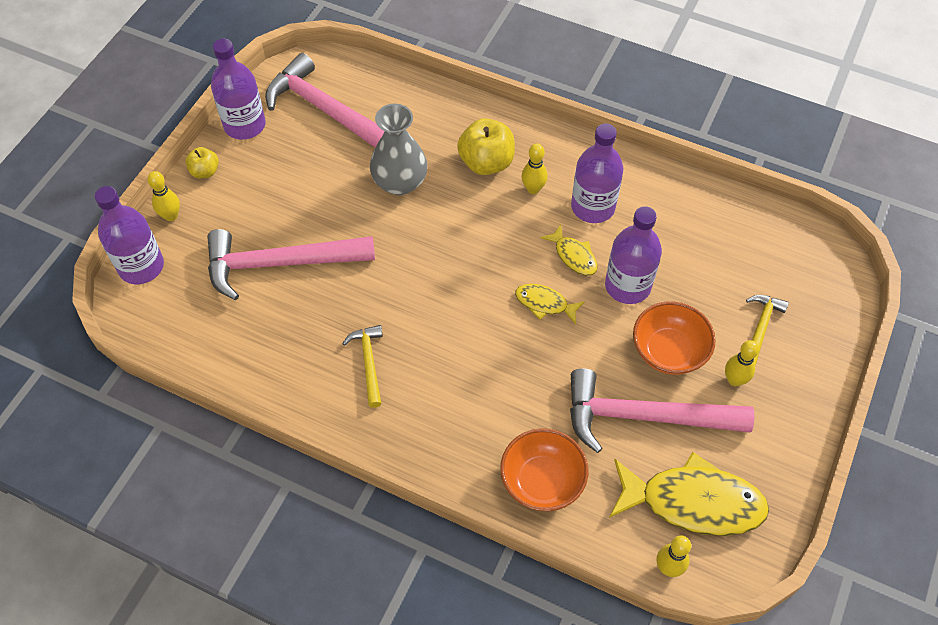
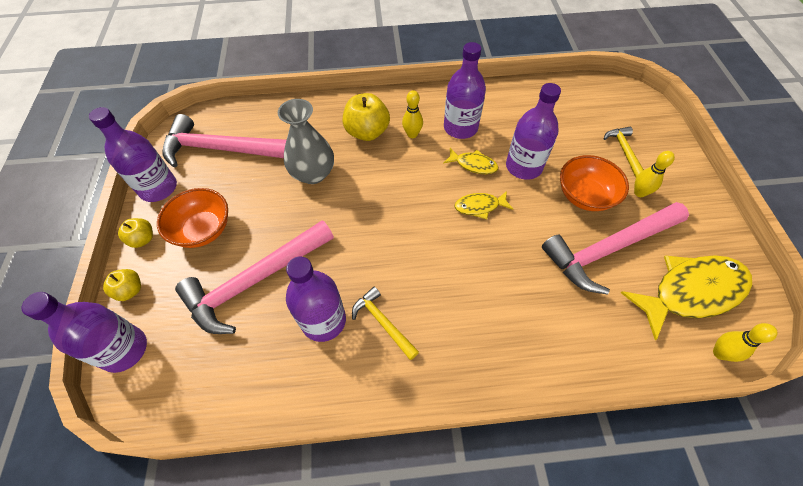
camera: 30 degrees left, 0 degrees up
(171, 216) = (130, 290): yellow bowling pin -> yellow apple
(318, 332) = (323, 320): none -> purple bottle
(542, 481) = (583, 340): orange bowl -> orange bowl (203, 229)

